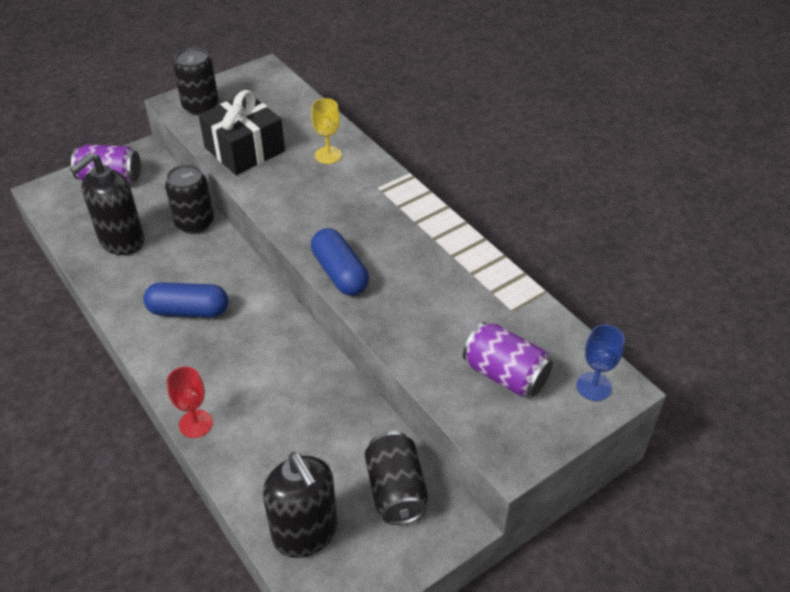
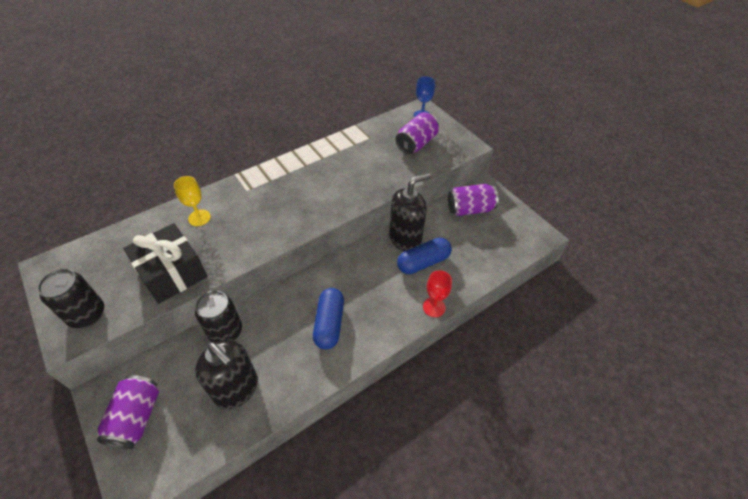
camera: 90 degrees left, 5 degrees up
(305, 533) = (502, 246): black soap dispenser -> black soap dispenser (405, 239)
(340, 273) = (333, 210): blue capsule -> blue capsule (423, 262)
(396, 490) = (470, 209): black can -> purple can

